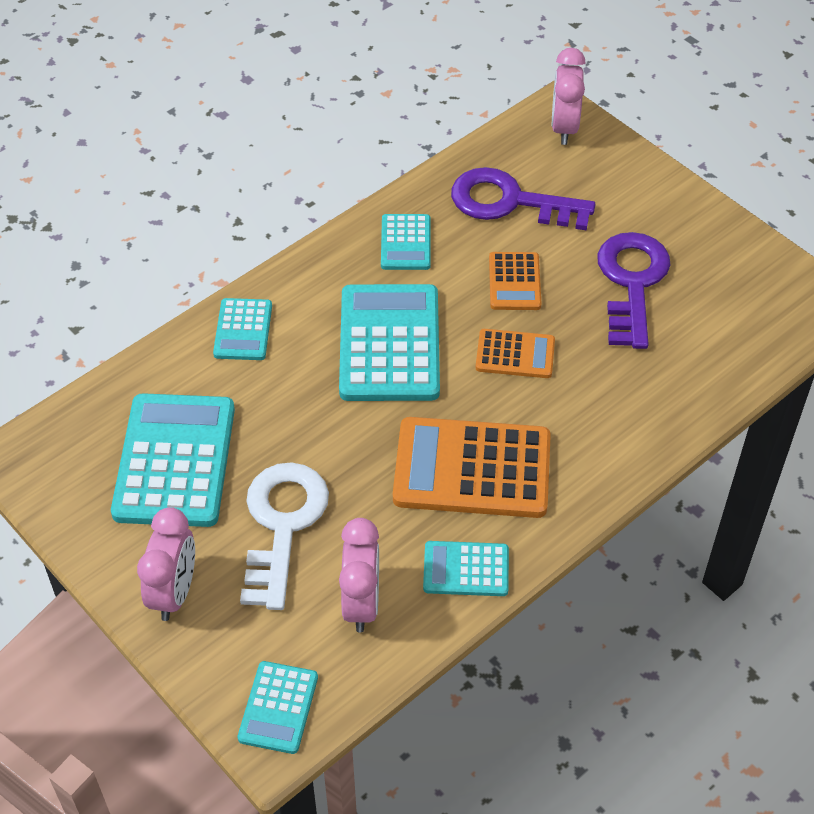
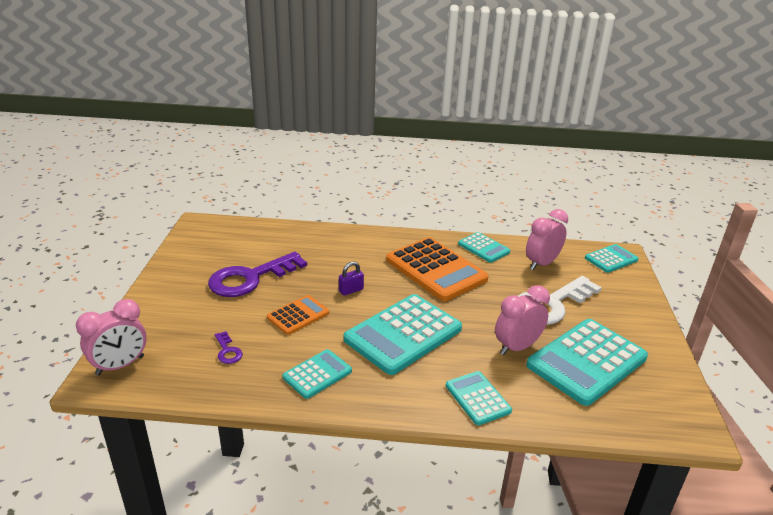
camera: 135 degrees left, 20 degrees down
(174, 592) = (631, 314): pink clock -> pink clock (517, 347)
(243, 330) = (477, 398): turquoise calculator -> turquoise calculator turned 75 degrees counterclockwise
(510, 202) = (227, 351): purple key -> purple key, size x0.42
(515, 354) = (351, 290): orange calculator -> purple padlock

